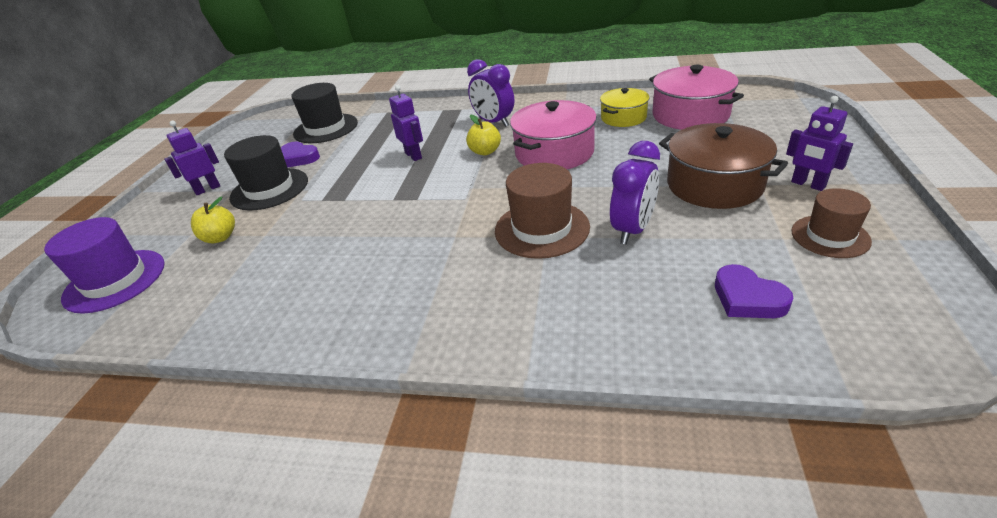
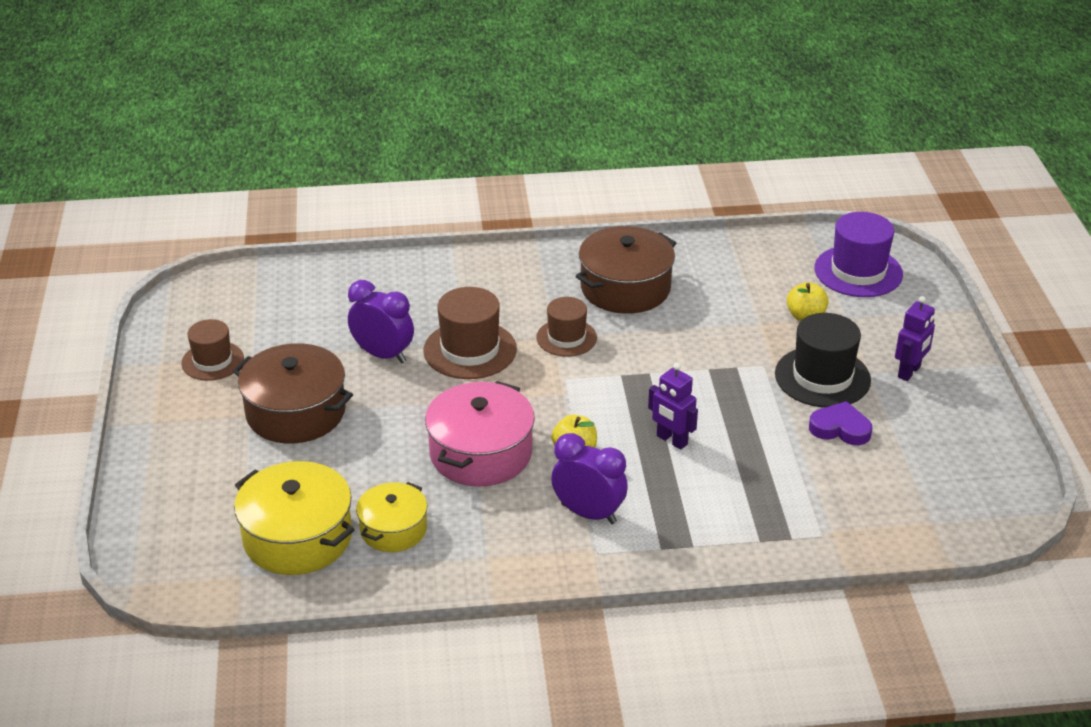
camera: 160 degrees right, 0 degrees up
(326, 128) = (864, 493): black hat -> none
(348, 284) = (625, 288): none -> brown pot
(443, 234) = (566, 338): none -> brown hat
(632, 230) = (383, 355): purple clock -> purple clock turned 105 degrees clockwise
(690, 115) = (297, 537): pink pot -> yellow pot
(747, 298) = (298, 306): purple heart -> none
(808, 184) = (202, 418): purple robot -> none

